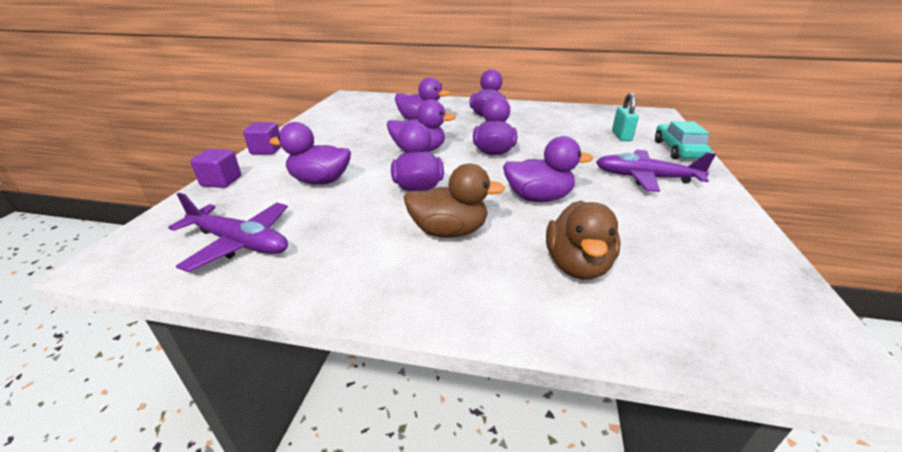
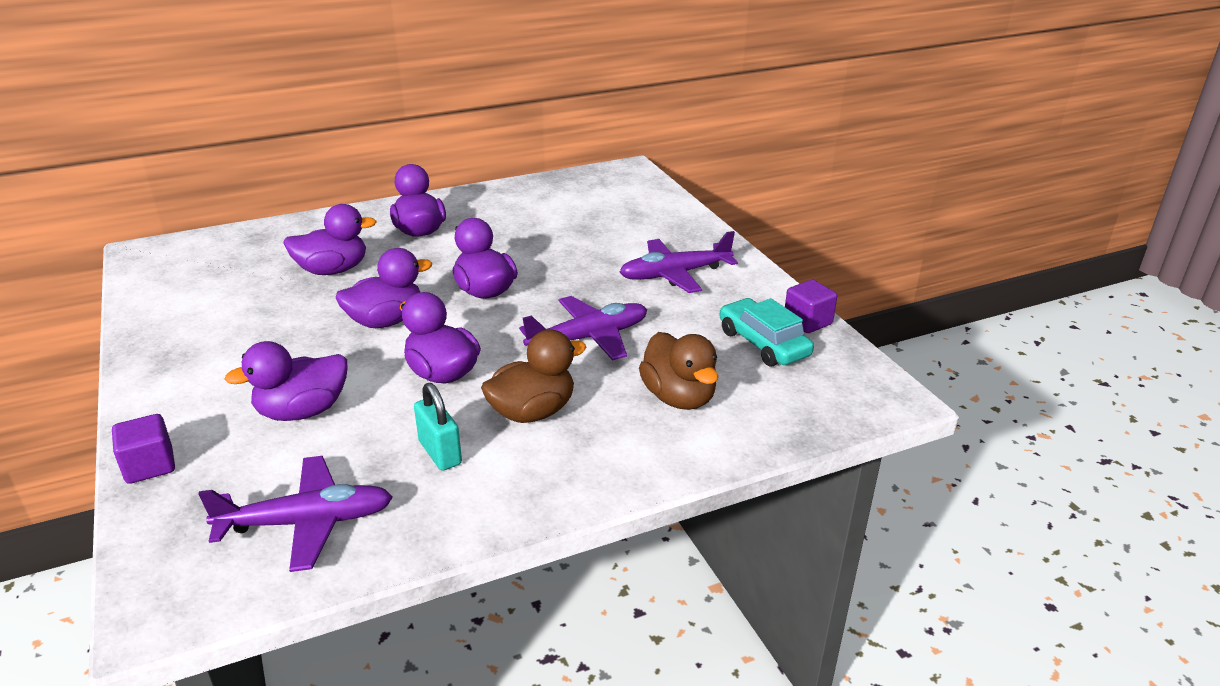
camera: 35 degrees left, 0 degrees up
(266, 150) = (146, 396): purple cube -> purple cube (807, 322)
(538, 198) = (588, 338): purple duck -> purple plane
(621, 136) = (613, 220): turquoise padlock -> turquoise padlock (440, 453)
(678, 150) = (684, 224): turquoise car -> turquoise car (763, 343)

